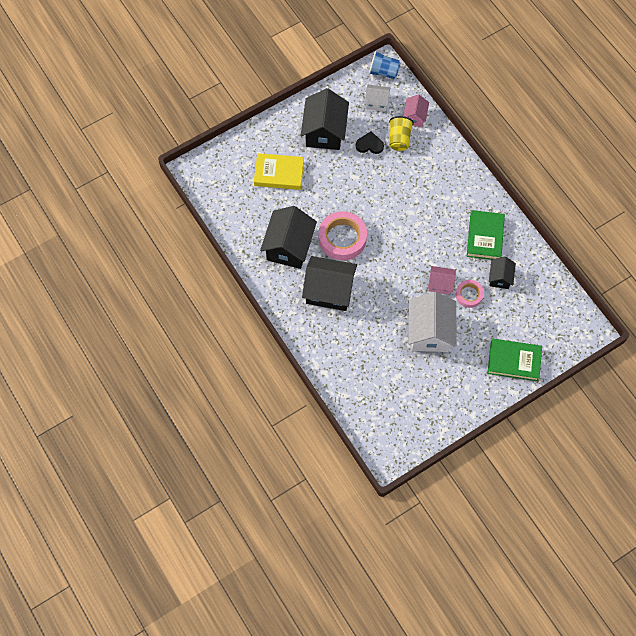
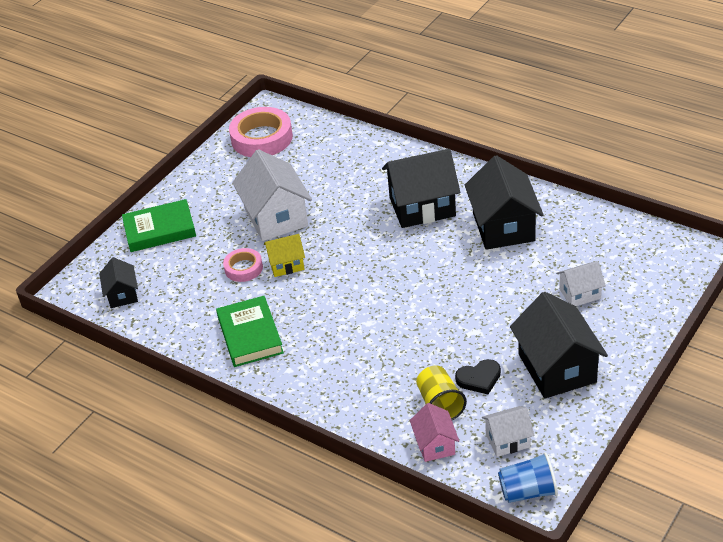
camera: 160 degrees right, 25 degrees down
(279, 173) = (580, 294): yellow book -> white house
(342, 238) = (442, 260): pink tape -> pink tape (262, 138)
(440, 284) = (286, 265): pink house -> yellow house
(500, 278) = (210, 300): black house -> black house (122, 295)

